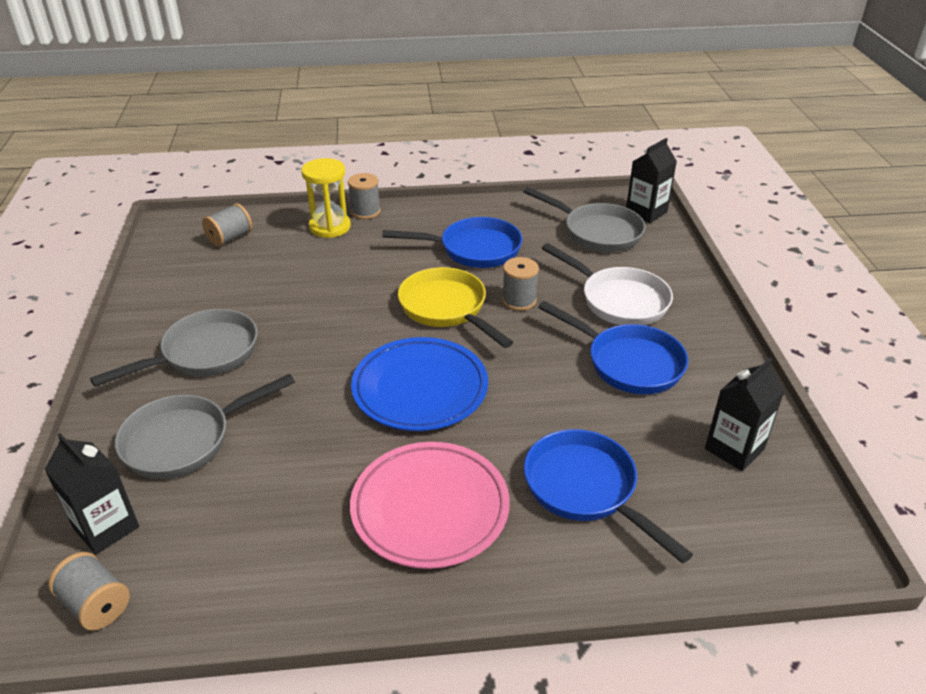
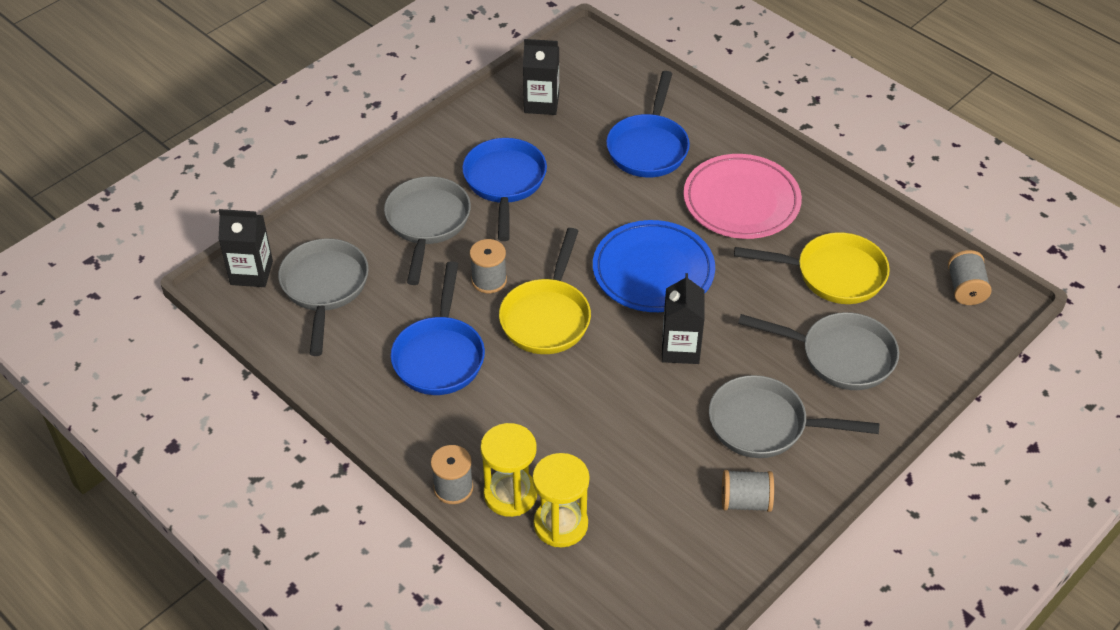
camera: 130 degrees left, 10 degrees up
(106, 527) = (932, 331): black carton -> black carton (680, 349)
(230, 238) = (612, 563): grey spool -> grey spool (745, 501)
(260, 507) = (833, 274): none -> yellow pan
(282, 233) = (560, 524): none -> yellow hourglass
(474, 249) = (440, 355): blue pan -> blue pan turned 135 degrees counterclockwise
(619, 300) = (427, 223): white pan -> grey pan

